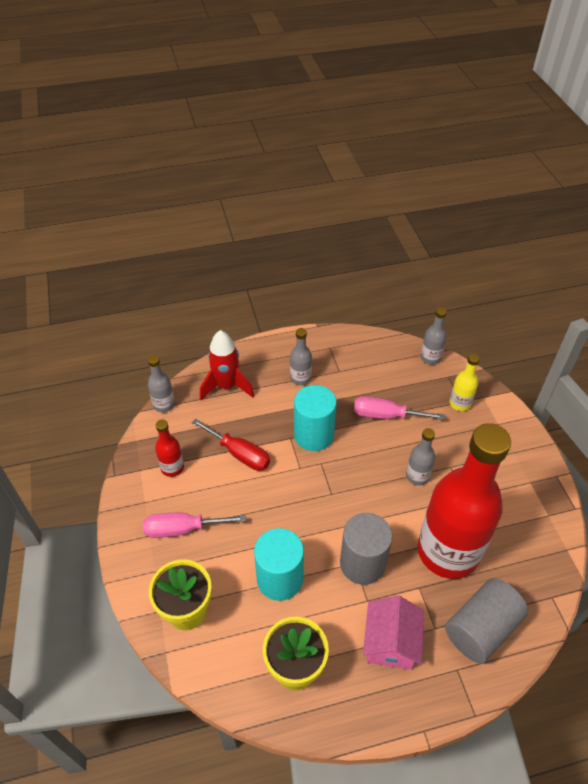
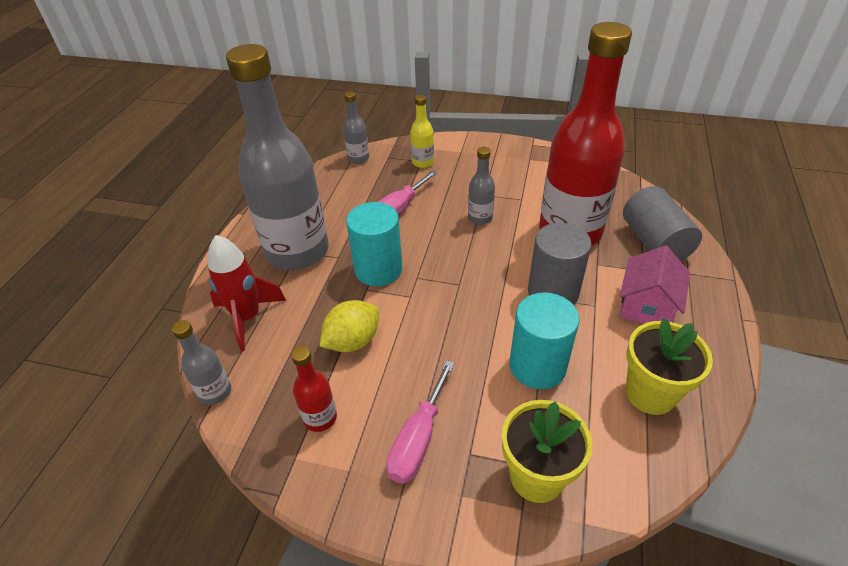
camera: 60 degrees left, 5 degrees down
(239, 454) = (352, 341): red screwdriver -> yellow lemon
(300, 378) = (297, 251): grey bottle -> grey bottle, size x2.44
(390, 642) = (646, 306): pink house -> pink house turned 75 degrees clockwise

